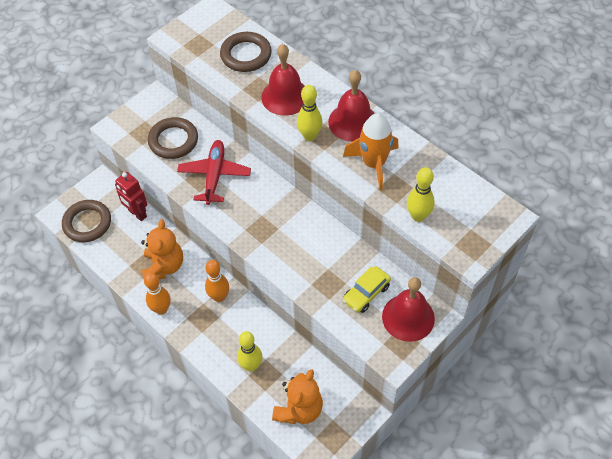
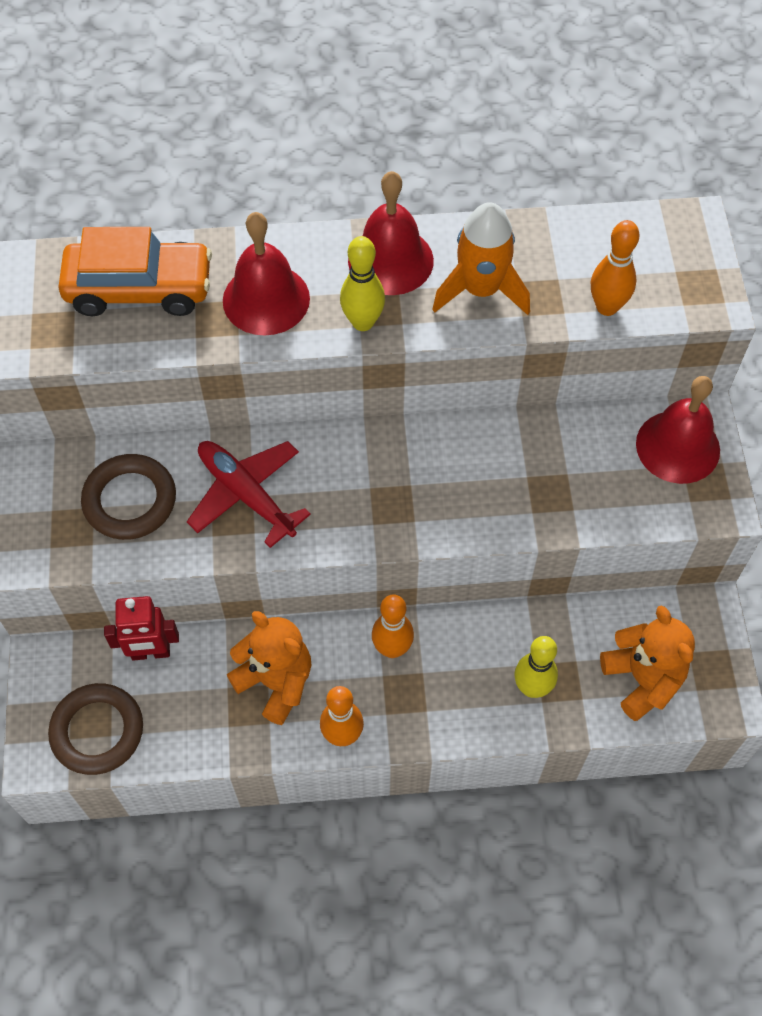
camera: 50 degrees left, 5 degrees up
(246, 55) = (139, 288): brown ring -> orange car
(366, 293) = (603, 464): yellow car -> none
(418, 216) = (607, 307): yellow bowling pin -> orange bowling pin

